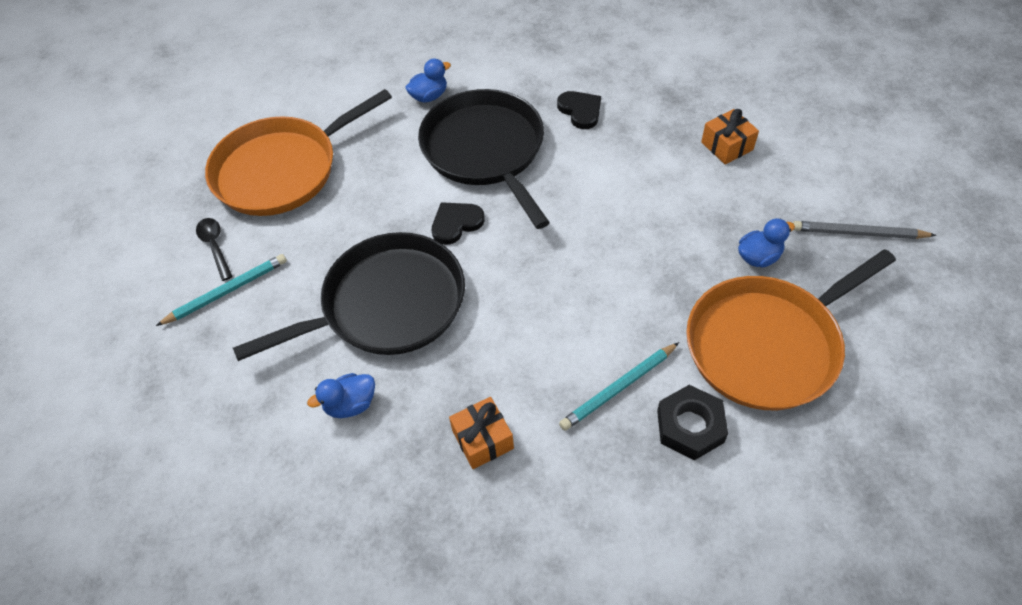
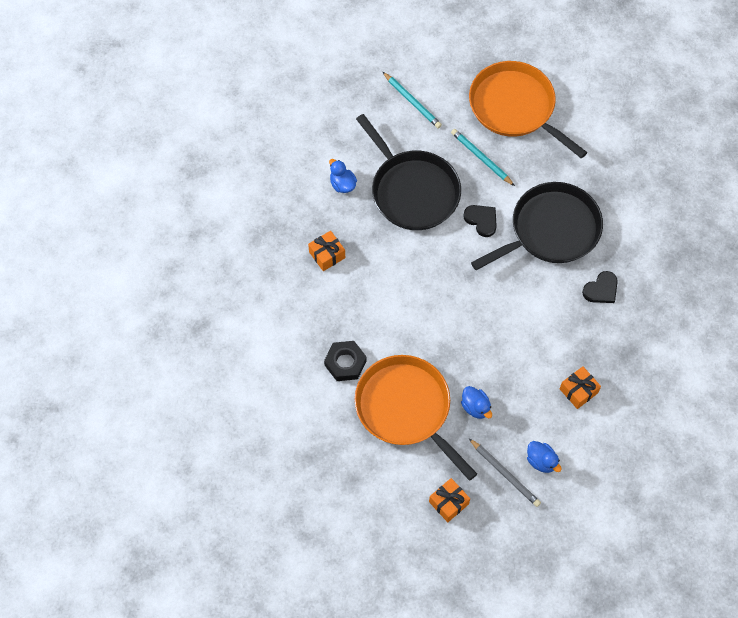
camera: 80 degrees right, 10 degrees up
(215, 246) = (445, 86): black spoon -> none
(429, 96) = (601, 186): blue duck -> blue duck (541, 461)
(618, 388) = (367, 324): turquoise pencil -> turquoise pencil (481, 158)
(858, 233) = (505, 474): grey pencil -> grey pencil turned 135 degrees clockwise
(916, 303) = (448, 503): none -> orange gift

